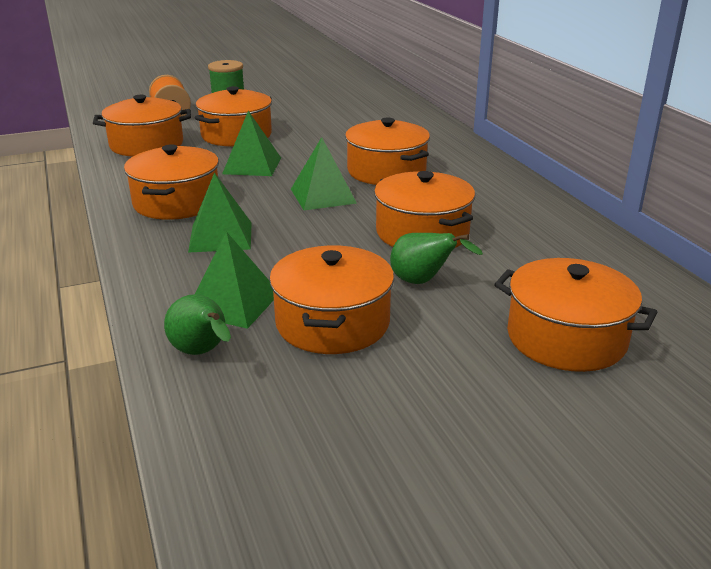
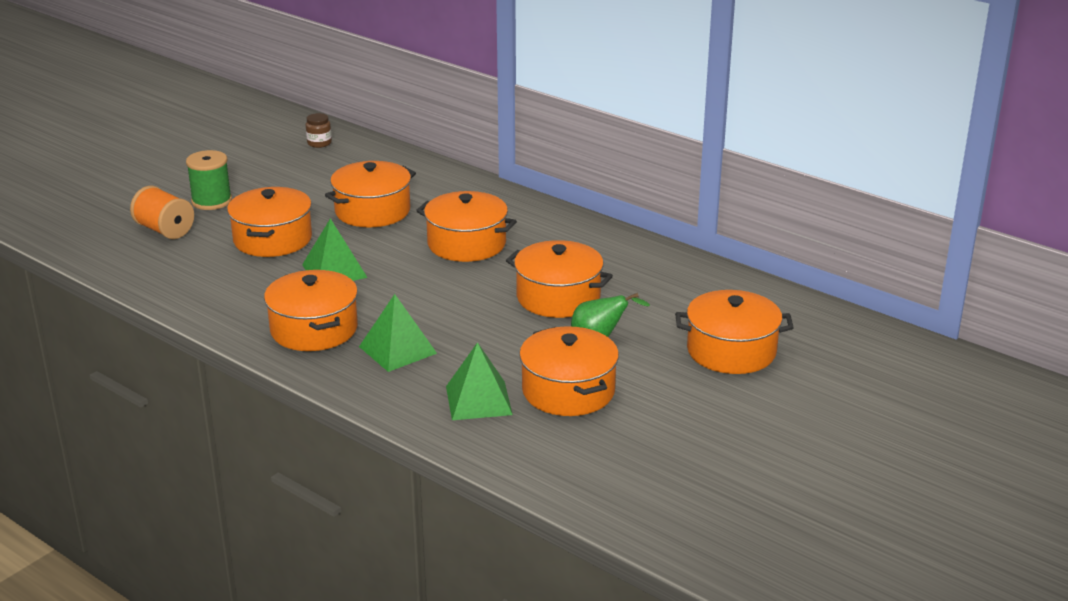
camera: 30 degrees left, 0 degrees up
(146, 145) = (192, 275): orange pot -> orange pot (372, 211)
(202, 353) = (502, 442): green pear -> none
(323, 196) = (438, 285): green pyramid -> none
(353, 86) = (319, 143): none -> brown jar

